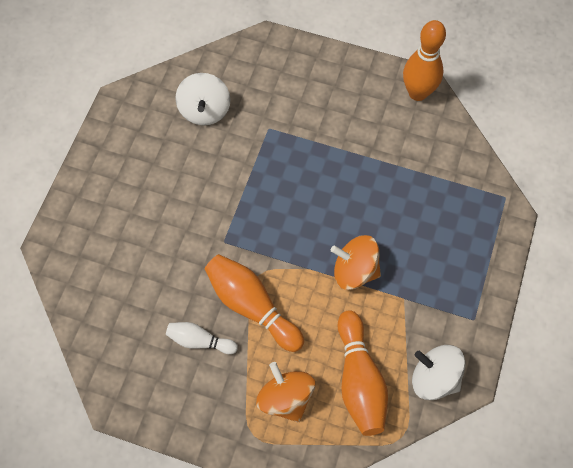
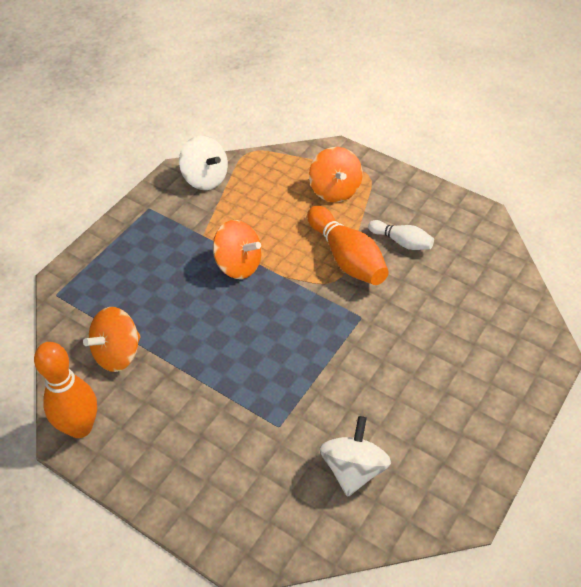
camera: 165 degrees left, 15 degrees down
(359, 380) = (268, 189): orange bowling pin -> none
(421, 156) = (117, 353): none -> orange spinning top

